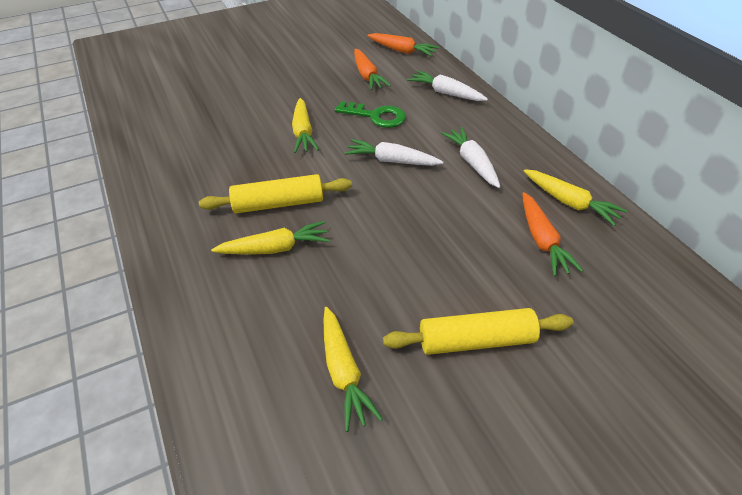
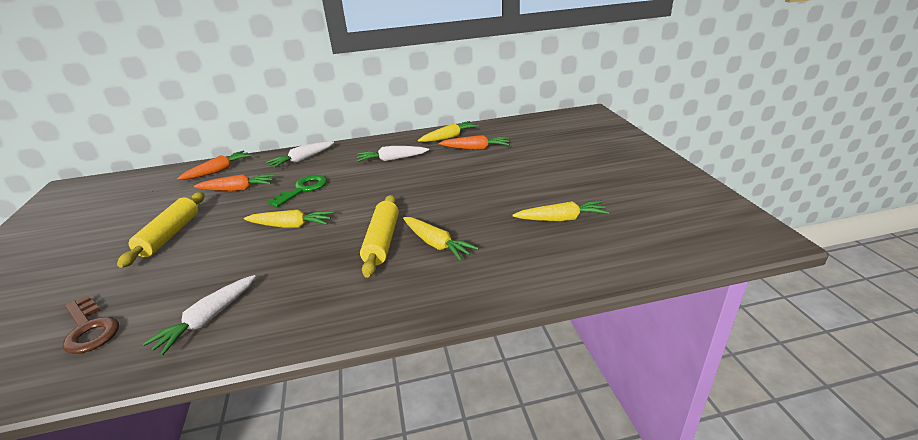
camera: 75 degrees left, 15 degrees down
(165, 89) = (90, 329): none -> brown key
(275, 248) = (436, 244): yellow carrot -> yellow carrot turned 135 degrees clockwise
(392, 161) = (366, 187): white carrot -> white carrot (208, 319)
(476, 340) = (544, 175): yellow rolling pin -> yellow rolling pin (170, 235)

